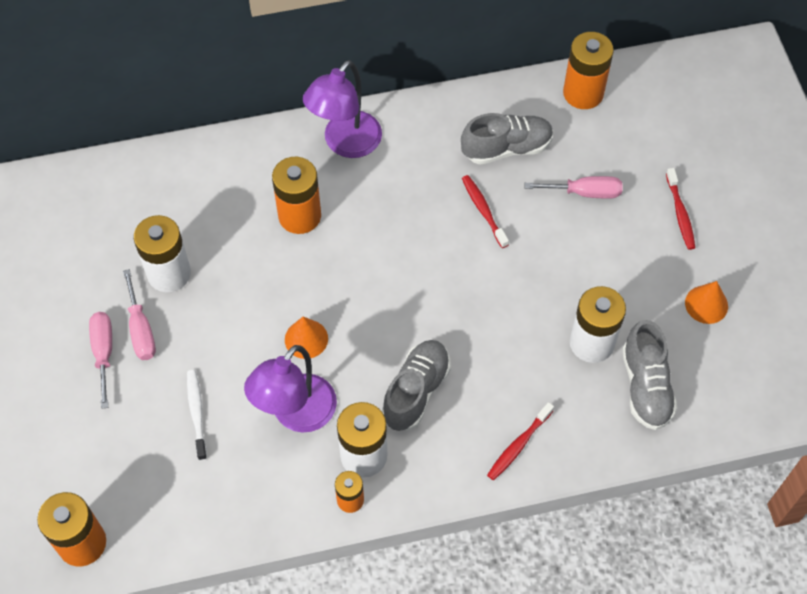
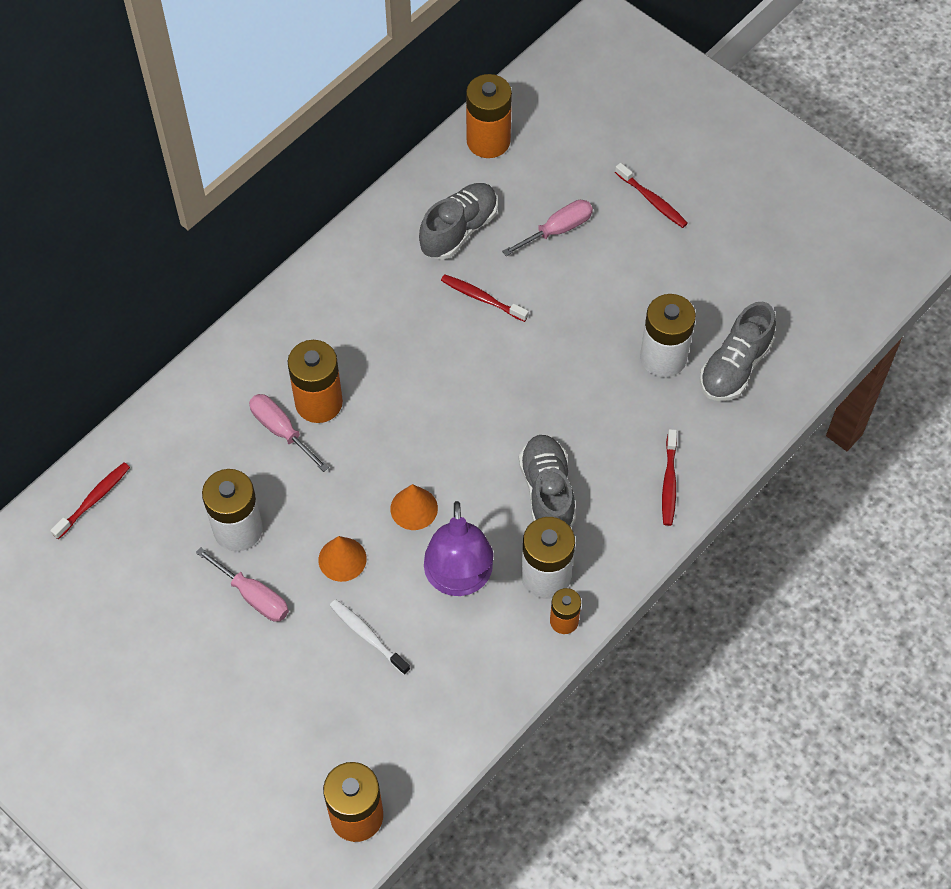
camera: 35 degrees left, 0 degrees up
(89, 189) = (93, 500): none -> red toothbrush
(104, 353) = (235, 639): pink screwdriver -> pink screwdriver (281, 430)
(345, 144) = (308, 311): purple lamp -> none
(645, 386) = (735, 366): grey shoe -> grey shoe turned 75 degrees clockwise
(706, 304) = (732, 266): orange cone -> orange cone (342, 559)

